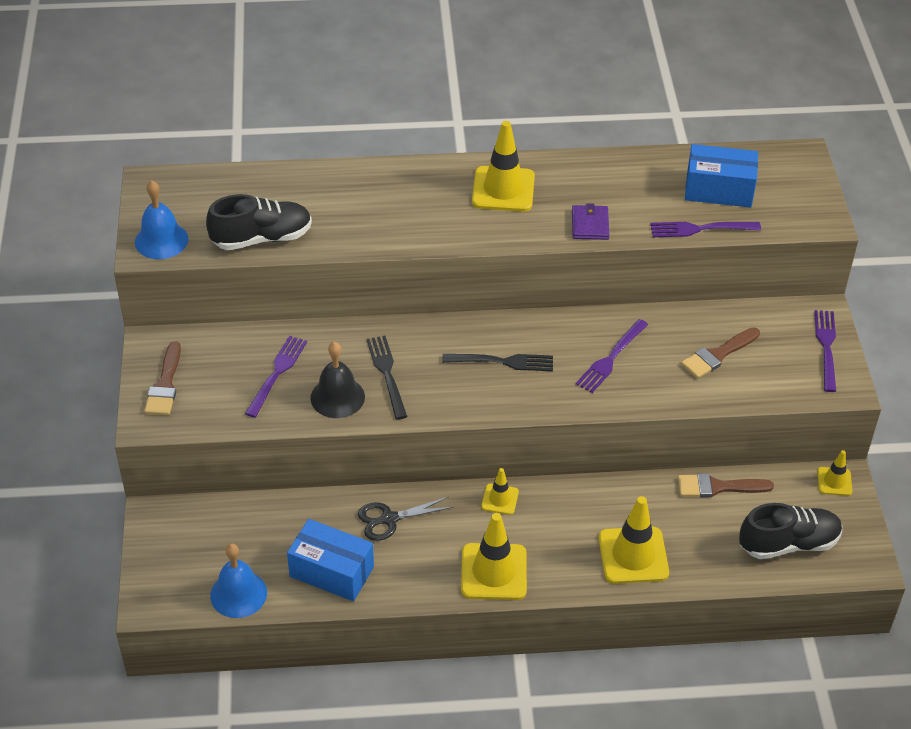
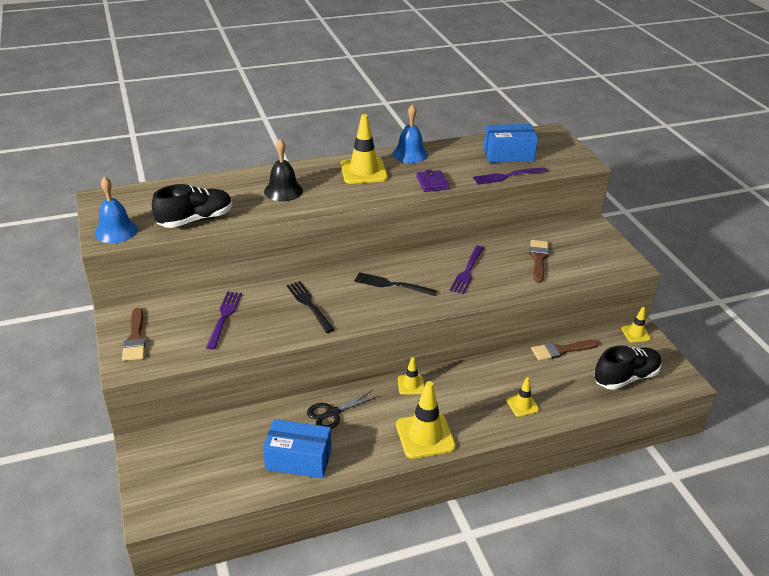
camera: 15 degrees left, 10 degrees down
(238, 594) = (226, 491): blue bell -> blue bell (410, 154)
(337, 397) = (276, 325): black bell -> black bell (283, 191)
(502, 362) = (391, 285): black fork -> black fork turned 150 degrees counterclockwise
(633, 555) = (522, 405): yellow traffic cone -> yellow traffic cone, size x0.53
(718, 355) = (538, 259): brown brush -> brown brush turned 150 degrees clockwise
(826, 347) = (606, 244): purple fork -> none

